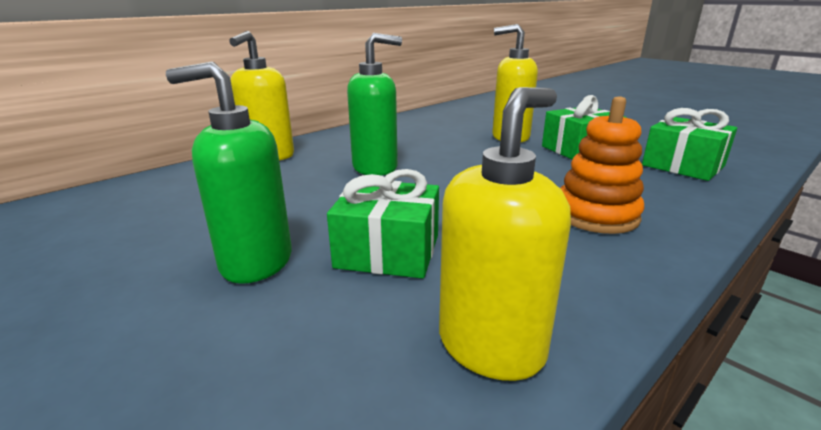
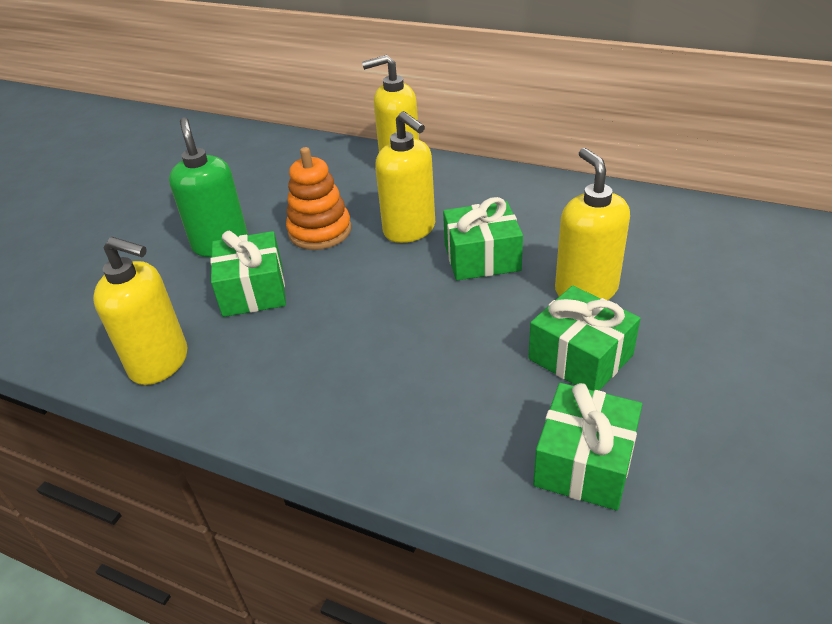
camera: 70 degrees right, 15 degrees up
(375, 167) = (410, 230): green soap dispenser -> yellow soap dispenser
(445, 153) = (482, 257): none -> green gift
(596, 215) = (370, 390): orange stacking toy -> orange stacking toy (320, 231)

